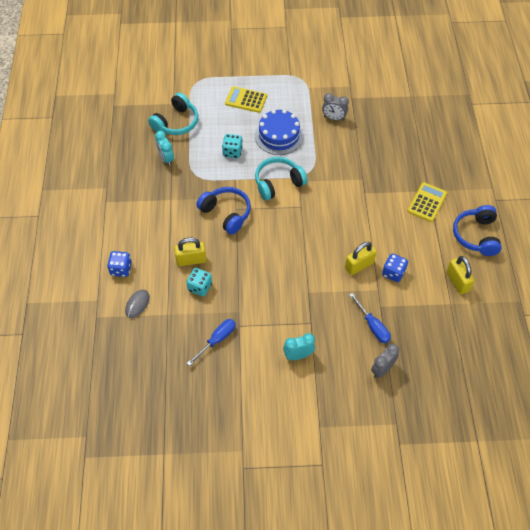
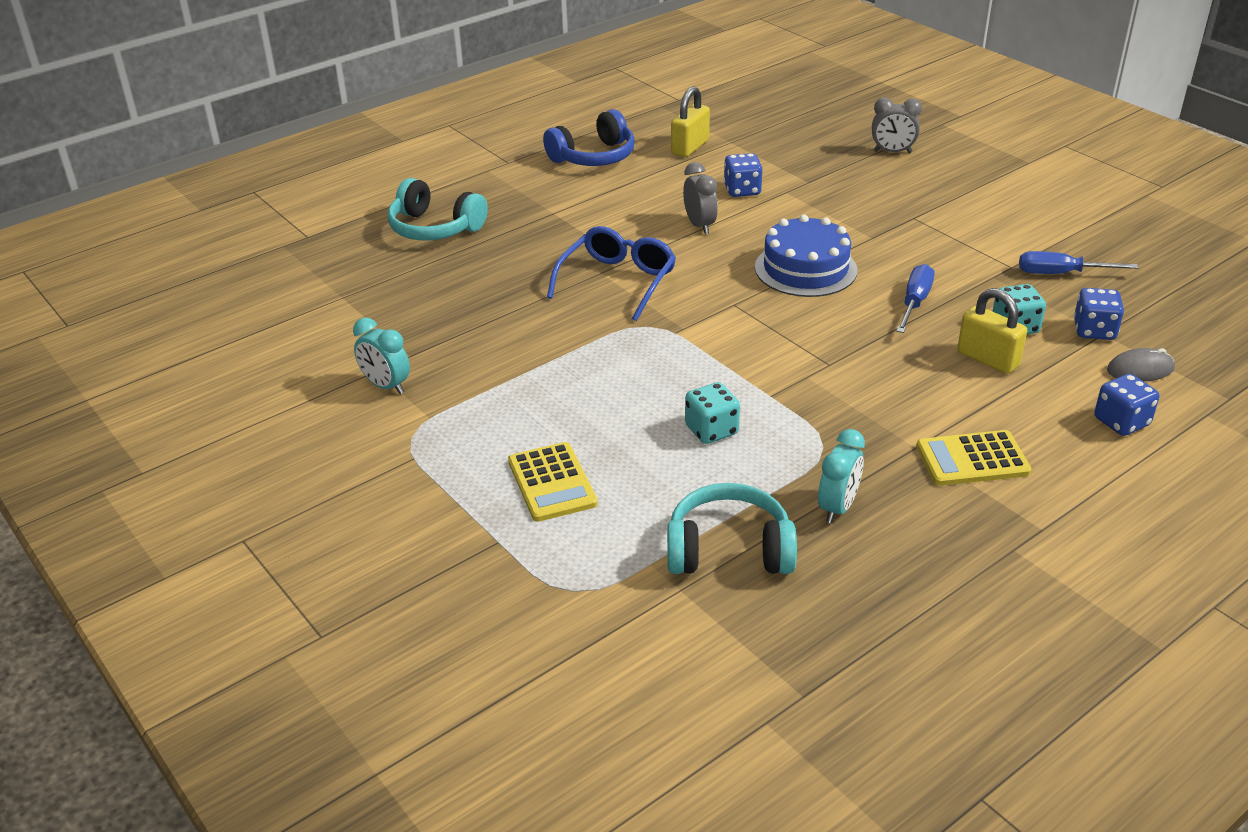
camera: 125 degrees left, 20 degrees down
(172, 313) = (1094, 331): none -> blue dice
(226, 213) = (852, 369): blue headphones -> none
(278, 183) = (715, 346): turquoise headphones -> turquoise headphones (435, 228)
(279, 136) = (604, 395): blue cake -> blue cake (805, 269)
(298, 355) = (972, 208): turquoise clock -> turquoise clock (386, 386)
(334, 118) = (487, 353): grey clock -> grey clock (699, 225)
(350, 180) = (617, 281): none -> blue glasses
(359, 265) = (768, 217): yellow padlock -> none
(373, 326) = (845, 176): blue screwdriver -> blue screwdriver (914, 302)
(427, 202) = (579, 207): yellow calculator -> yellow calculator (972, 459)

